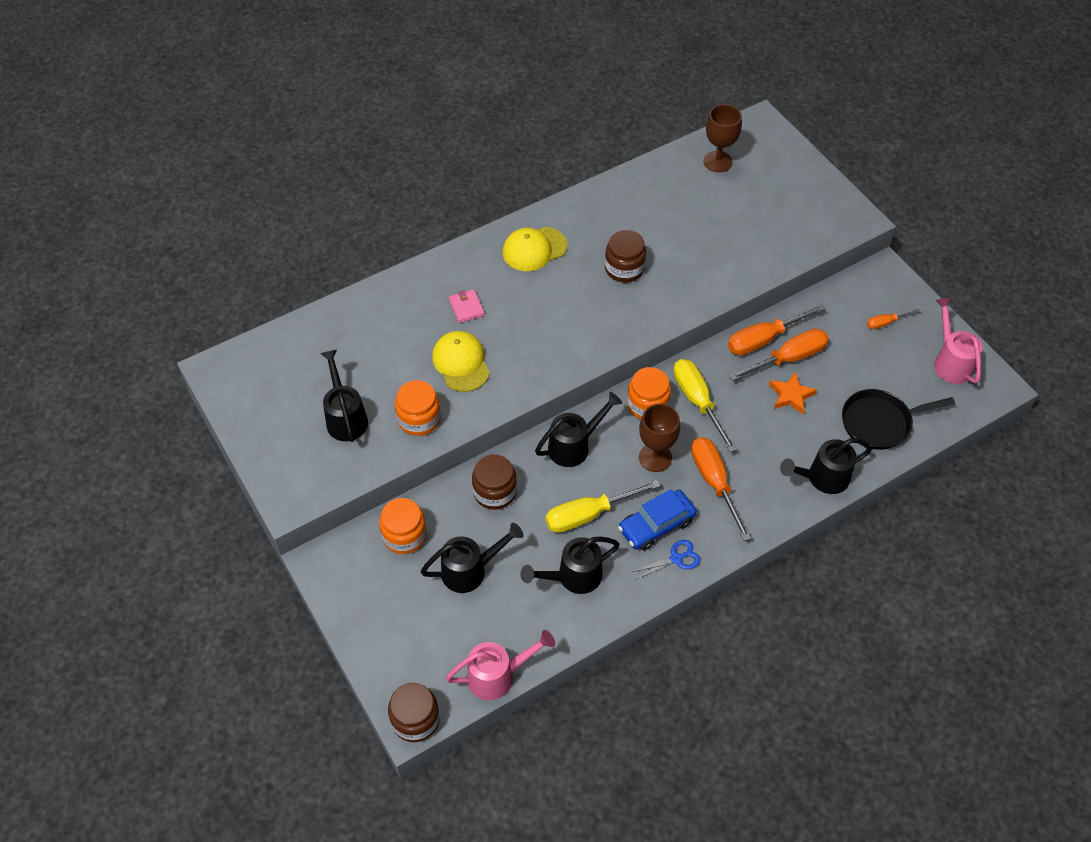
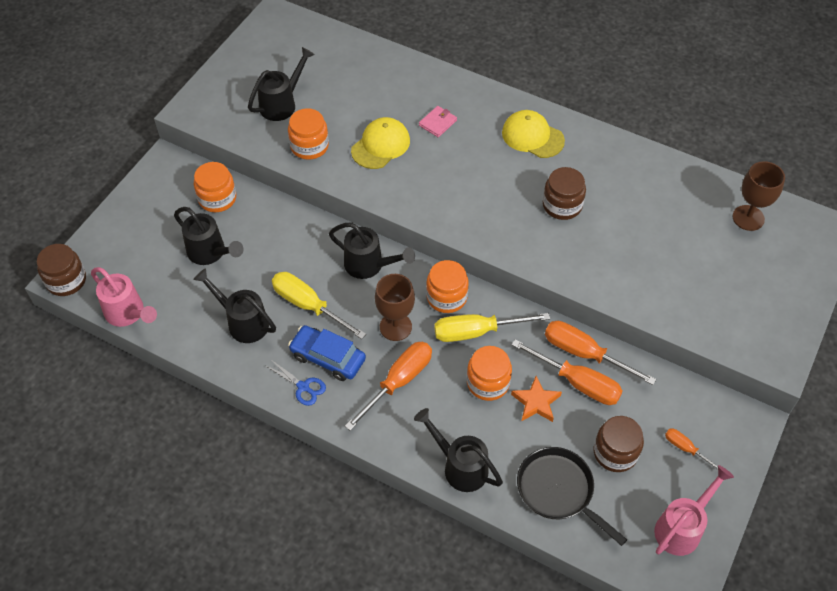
camera: 60 degrees right, 0 degrees up
(495, 492) = (291, 234): brown jar -> brown jar (615, 452)
(697, 401) = (476, 332): yellow screwdriver -> yellow screwdriver turned 135 degrees counterclockwise
(753, 419) = (488, 382): none -> orange jar

